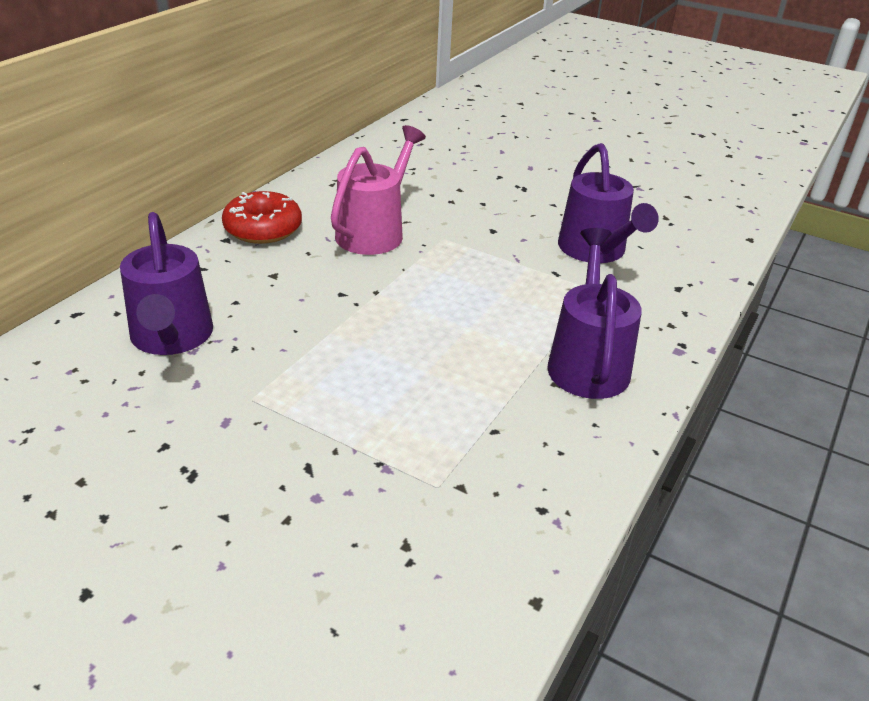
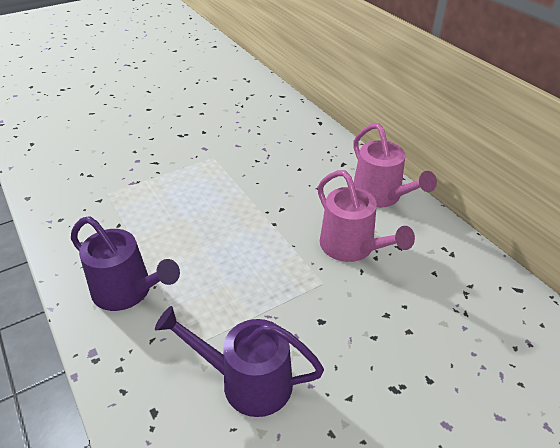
camera: 120 degrees right, 5 degrees up
(172, 338) = (279, 144): purple watering can -> none
(263, 229) = (381, 196): red donut -> pink watering can

